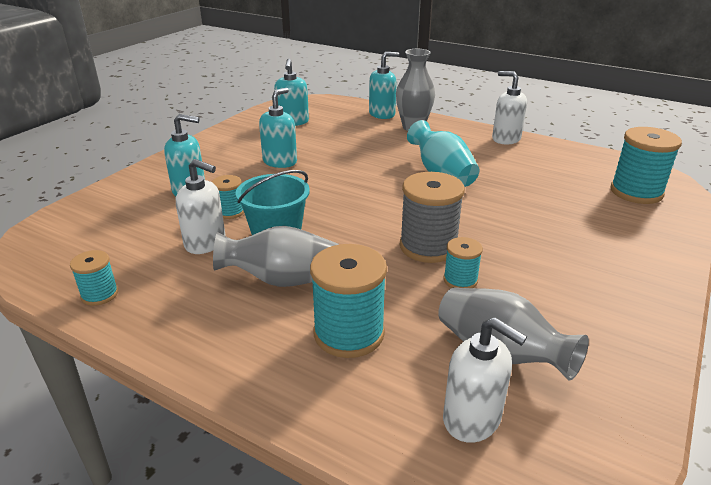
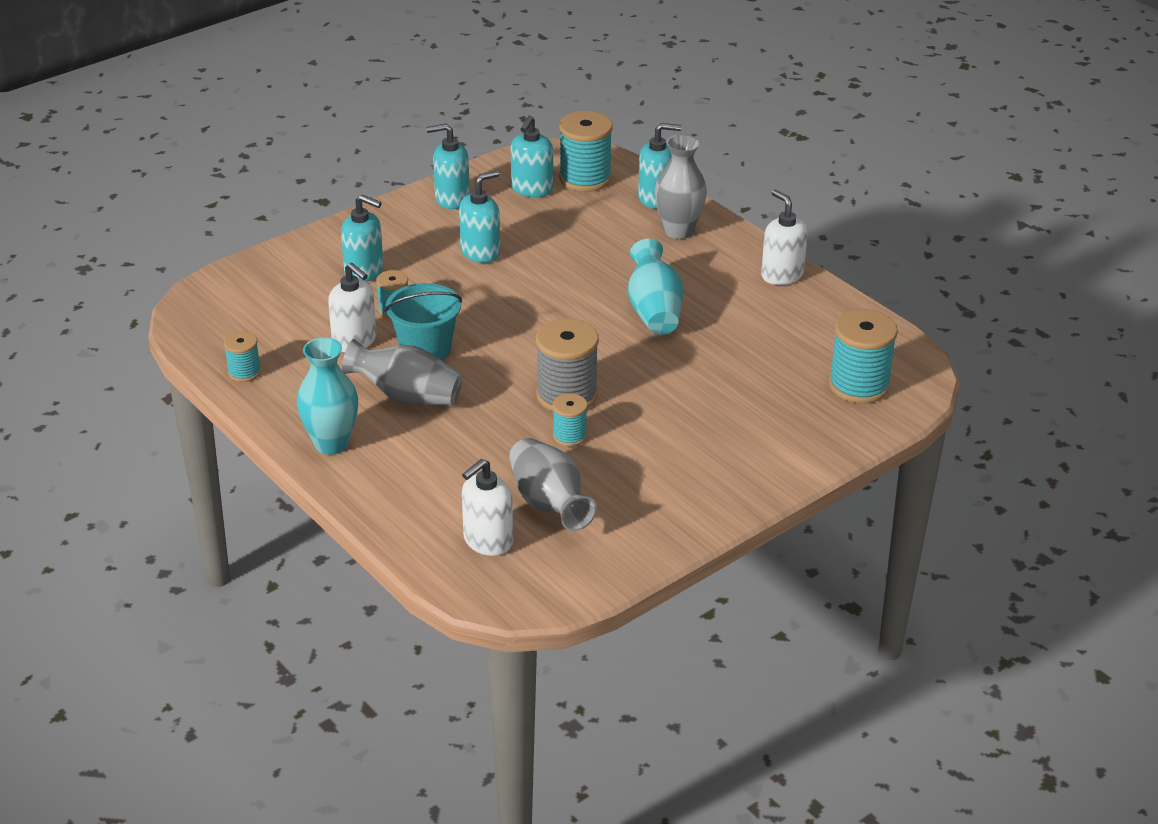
camera: 20 degrees right, 5 degrees up
(226, 347) = (331, 443): none -> turquoise vase
(237, 135) = (451, 199): none -> turquoise soap dispenser
(349, 333) = (436, 457): turquoise spool -> turquoise spool (585, 178)
(472, 419) = (487, 541): white soap dispenser -> white soap dispenser turned 75 degrees clockwise

